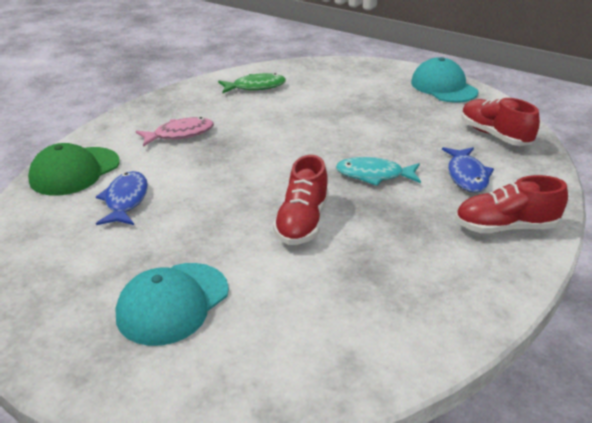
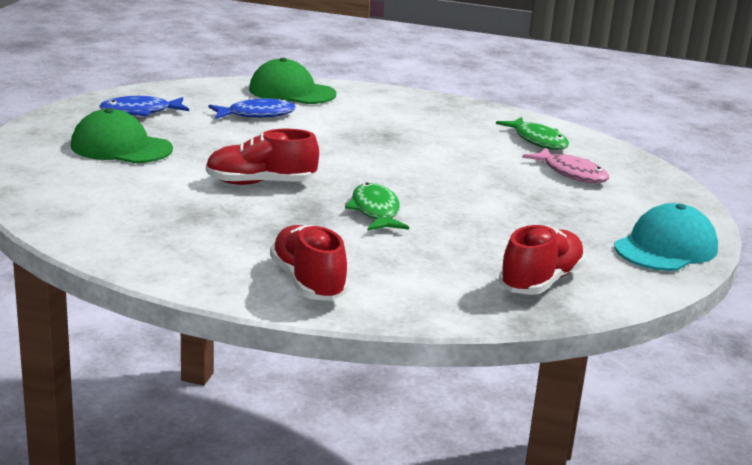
camera: 70 degrees right, 10 degrees down
(173, 303) = (121, 147): turquoise cap -> green cap
(180, 134) = (391, 119): pink fish -> pink fish (571, 173)
(374, 175) = (375, 211): turquoise fish -> green fish
(467, 176) = (413, 262): blue fish -> blue fish (140, 112)

